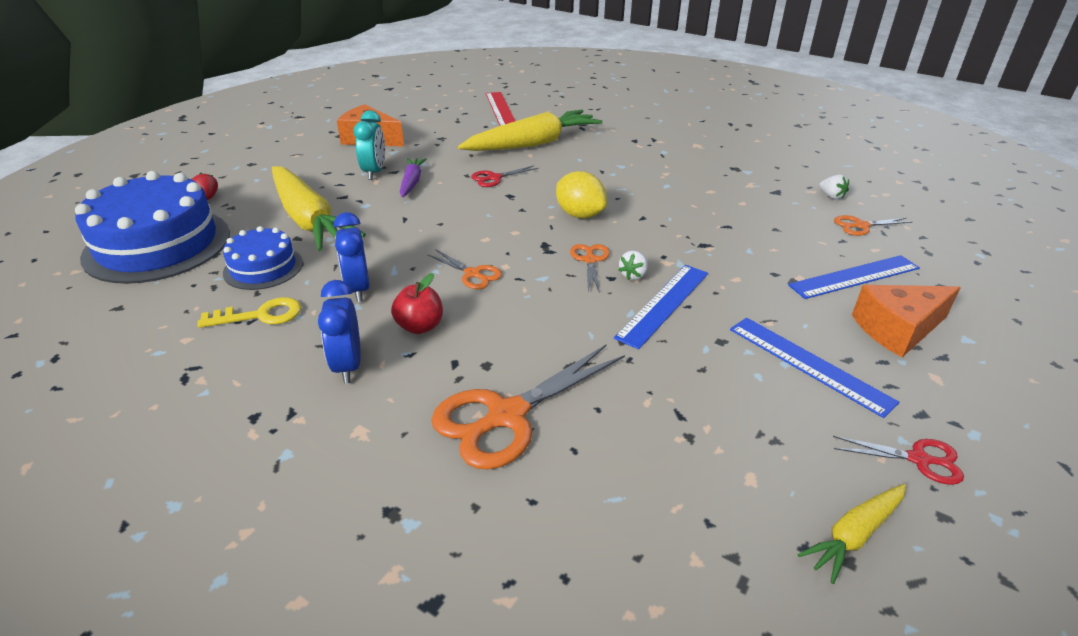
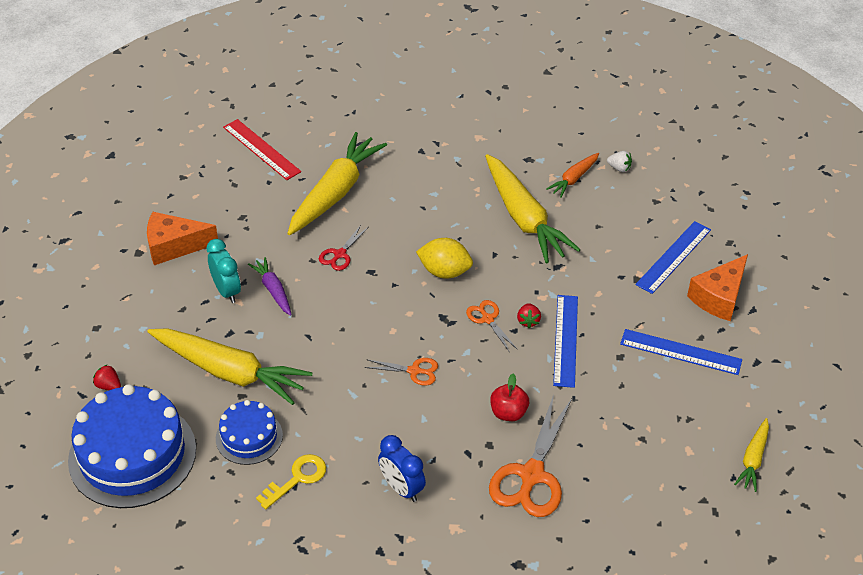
camera: 30 degrees left, 10 degrees up
(358, 289) = (344, 423): blue clock -> none
(420, 326) = (419, 435): red apple -> red apple (508, 413)
(633, 275) = (528, 321): white strawberry -> red strawberry
(696, 202) = (524, 218): none -> yellow carrot
(773, 191) = (574, 179): none -> orange carrot
(860, 226) = (655, 197): orange scissors -> none
(919, 459) = (766, 396): red scissors -> none

